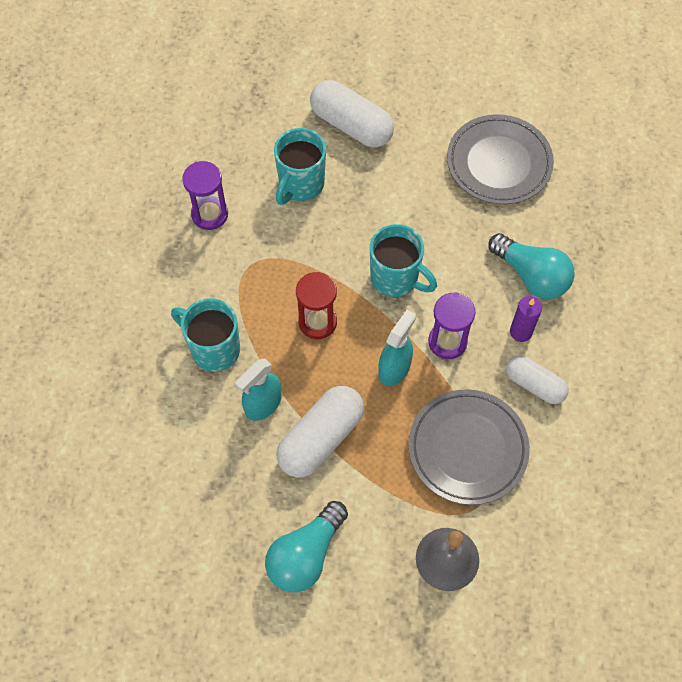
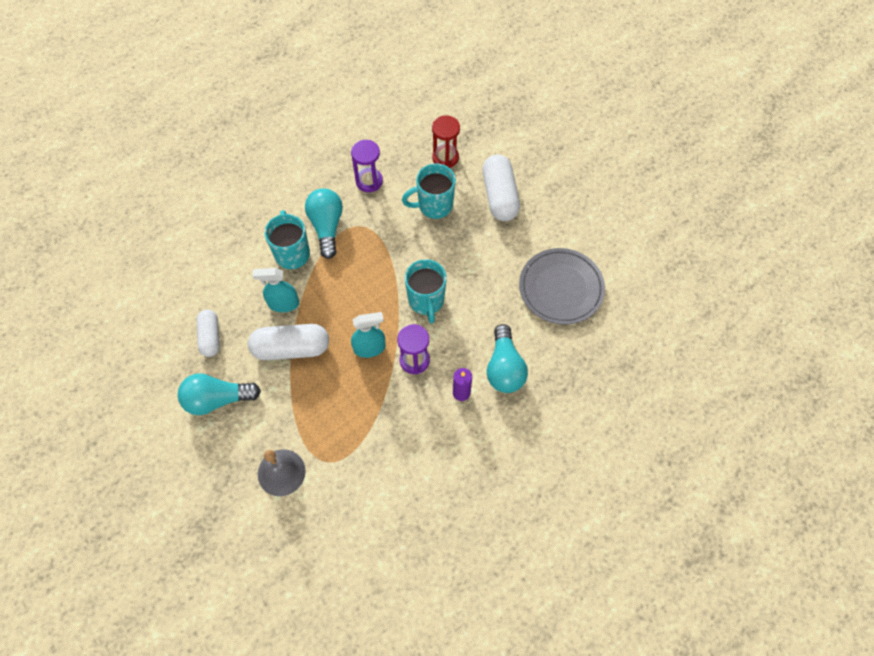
camera: 45 degrees right, 0 degrees up
(218, 293) = (326, 227): none -> turquoise light bulb
(317, 322) = (359, 286): red hourglass -> red hourglass (445, 157)
(467, 449) = (358, 427): grey plate -> none
(534, 384) = (435, 428): white capsule -> white capsule (210, 337)

